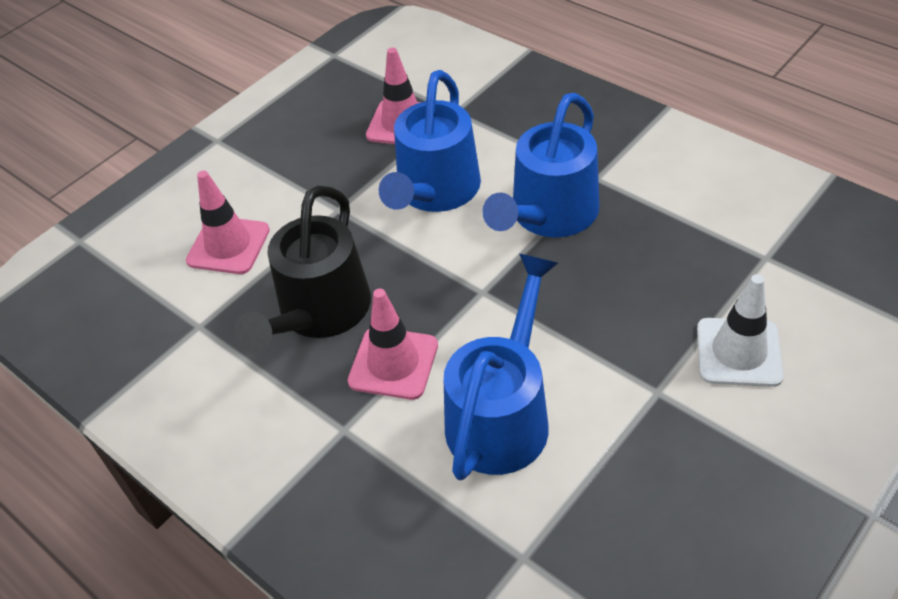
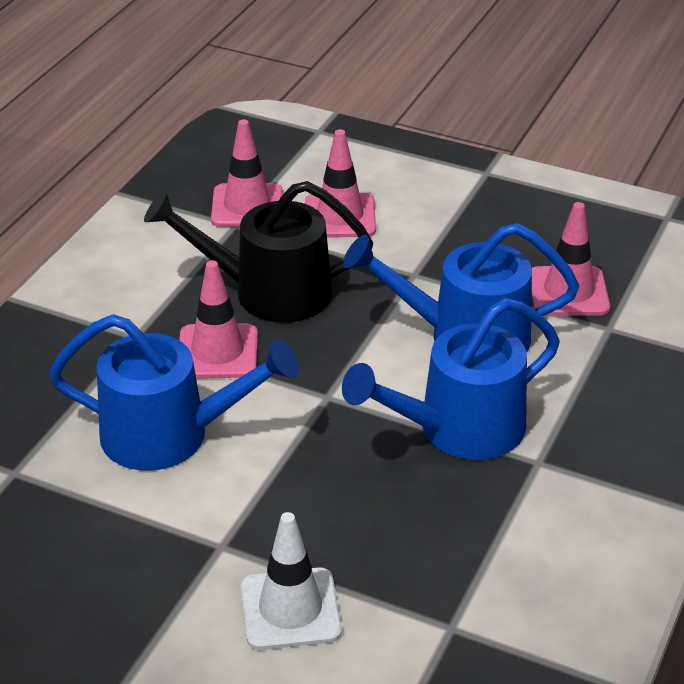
camera: 70 degrees right, 10 degrees down
(173, 312) = (247, 206): none -> pink traffic cone
(549, 216) = (458, 430): blue watering can -> blue watering can turned 45 degrees counterclockwise

